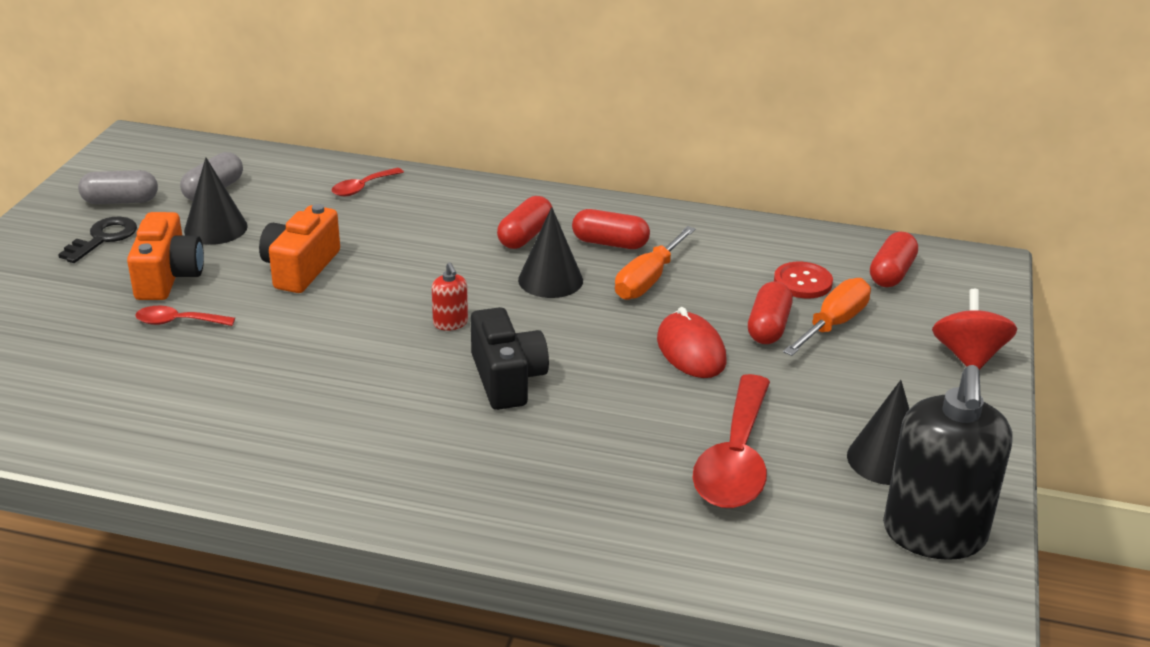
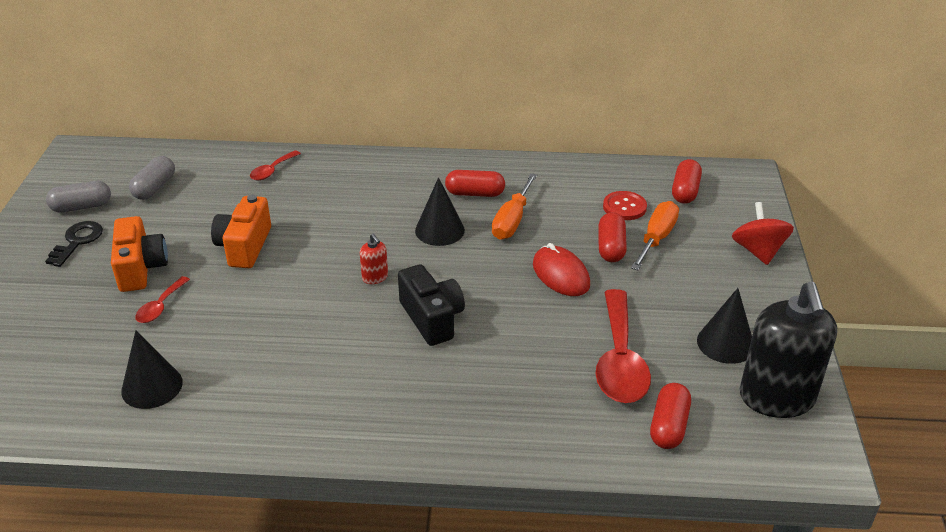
camera: 10 degrees left, 5 degrees up
(177, 322) = (160, 307): red spoon -> red spoon turned 60 degrees counterclockwise
(215, 228) = (166, 220): black cone -> black cone (152, 386)
(525, 236) = (409, 196): red capsule -> red capsule (668, 426)

